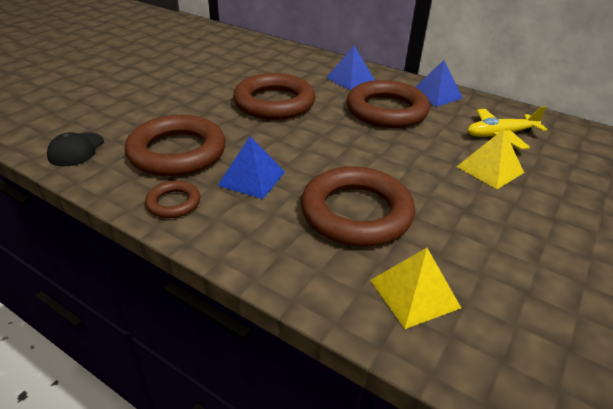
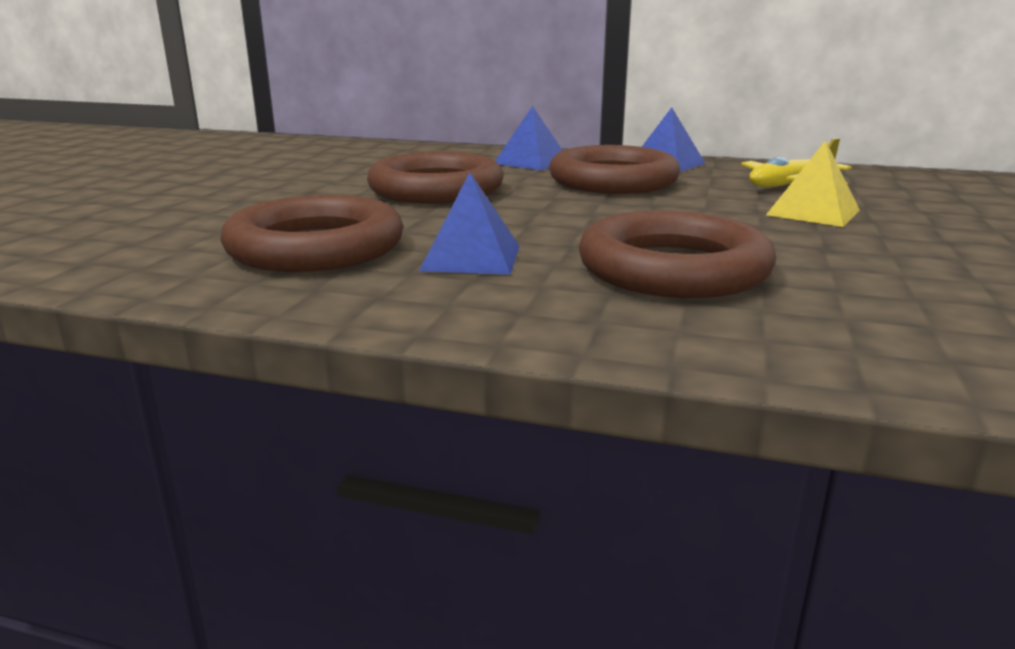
camera: 15 degrees left, 15 degrees down
(76, 149) = (117, 265): black cap -> none
(173, 203) = (357, 297): brown ring -> none
(414, 293) = (850, 329): yellow pyramid -> none

